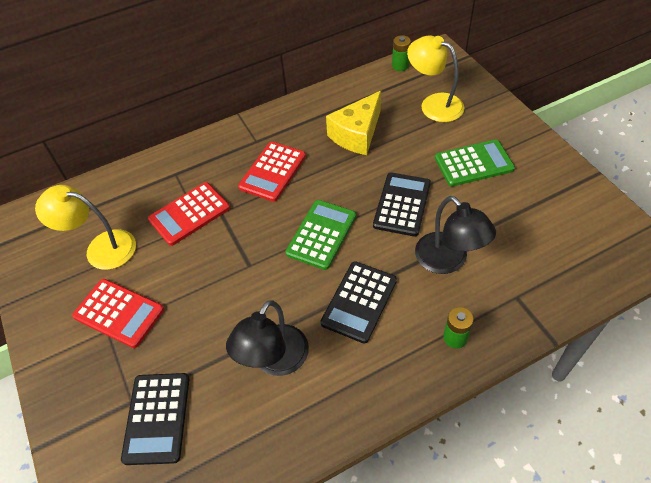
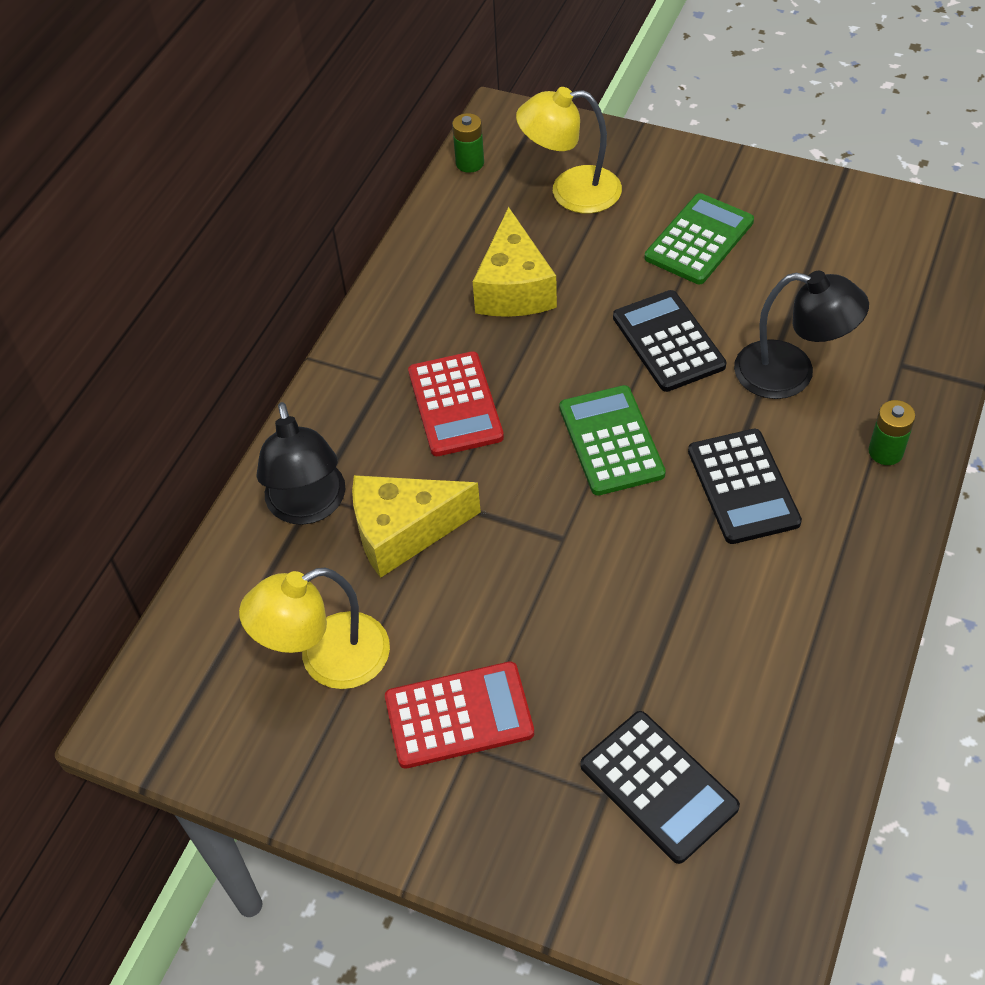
camera: 40 degrees left, 0 degrees up
(189, 214) = (403, 531): red calculator -> yellow cheese
(274, 361) = (721, 620): black lamp -> black lamp (308, 507)

